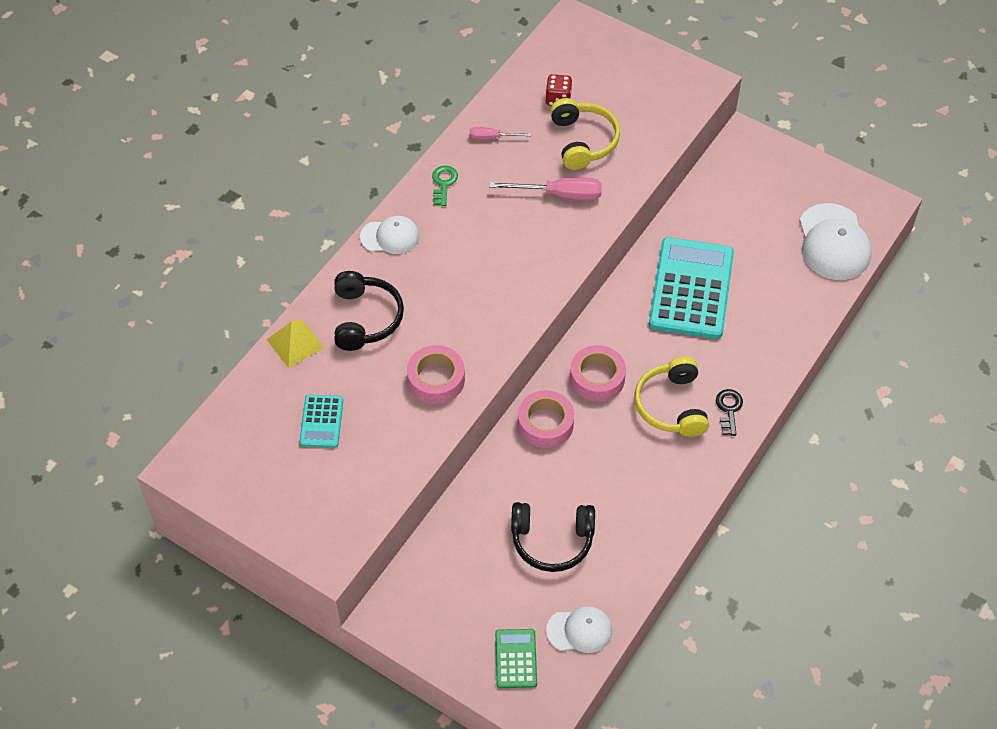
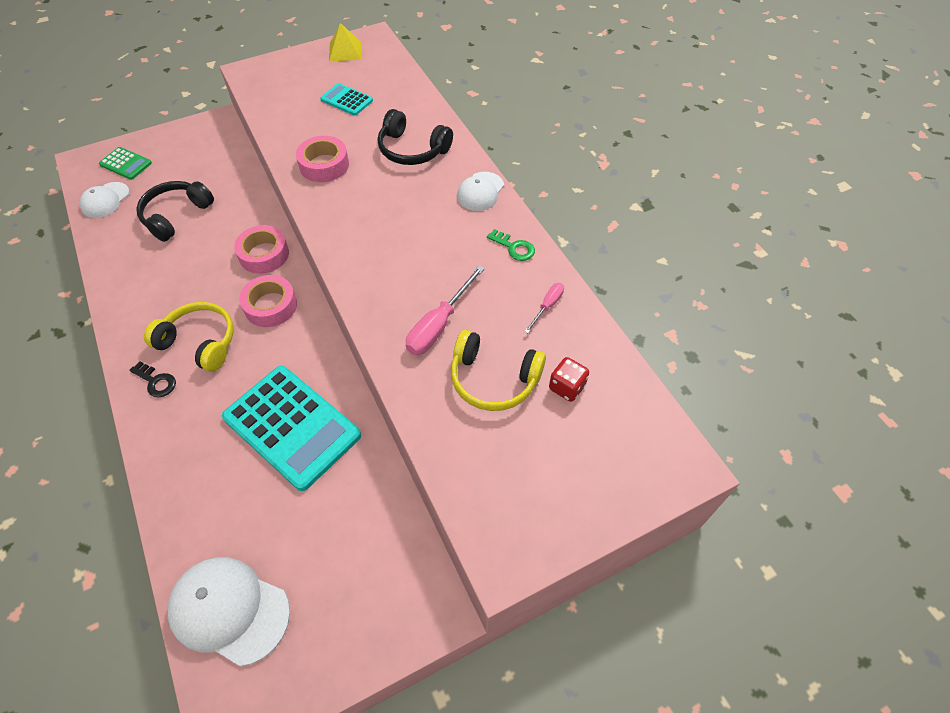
camera: 120 degrees right, 0 degrees up
(295, 343) = (422, 109): yellow pyramid -> yellow pyramid (345, 51)

